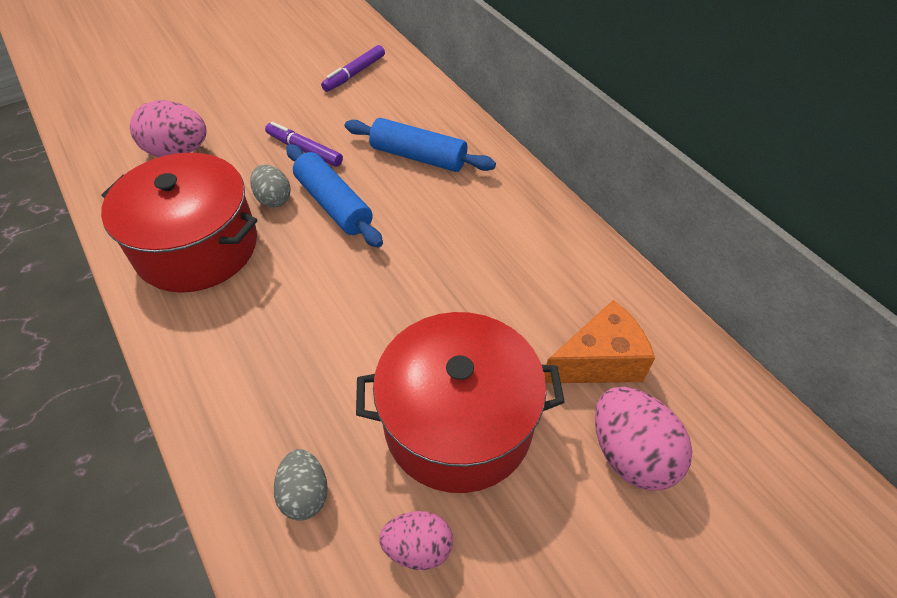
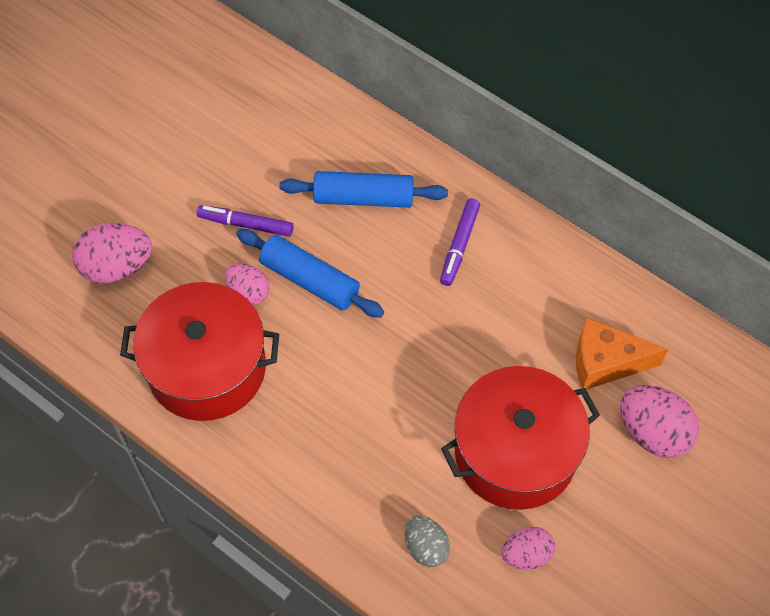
camera: 20 degrees left, 10 degrees up
(274, 199) = (248, 292): grey egg -> pink egg
(354, 74) = (243, 106): purple marker -> purple marker (459, 245)
(599, 361) = (605, 363): orange cheese -> orange cheese turned 135 degrees counterclockwise

